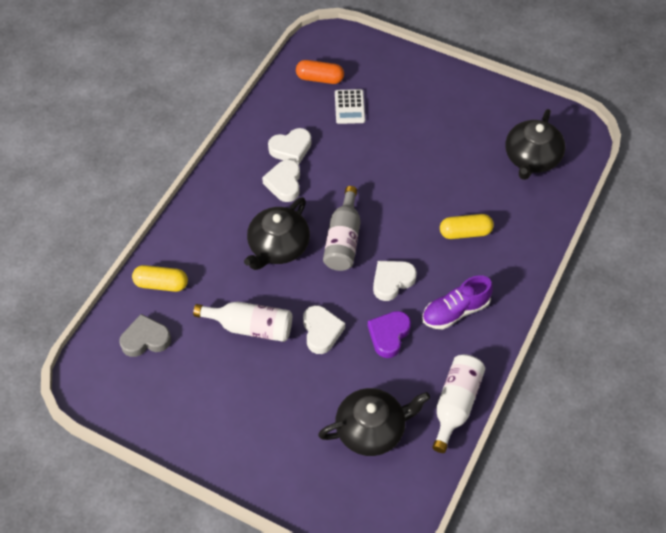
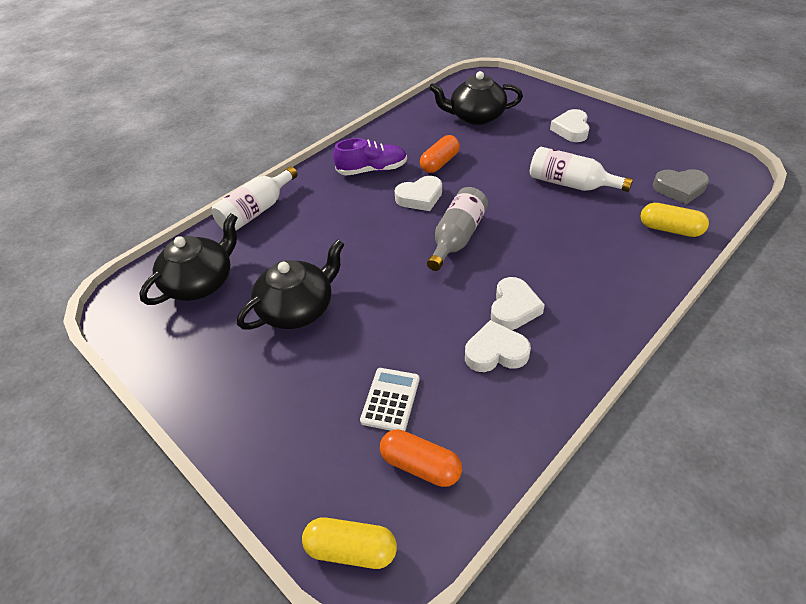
camera: 160 degrees left, 10 degrees down
(278, 247) = (532, 243): black teapot -> black teapot (298, 308)
(321, 331) = (501, 173): white heart -> white heart (571, 130)
(389, 335) = (440, 163): purple heart -> orange capsule
(455, 404) = (404, 121): white bottle -> white bottle (257, 211)
(465, 232) = (325, 224): yellow capsule -> yellow capsule (351, 549)

